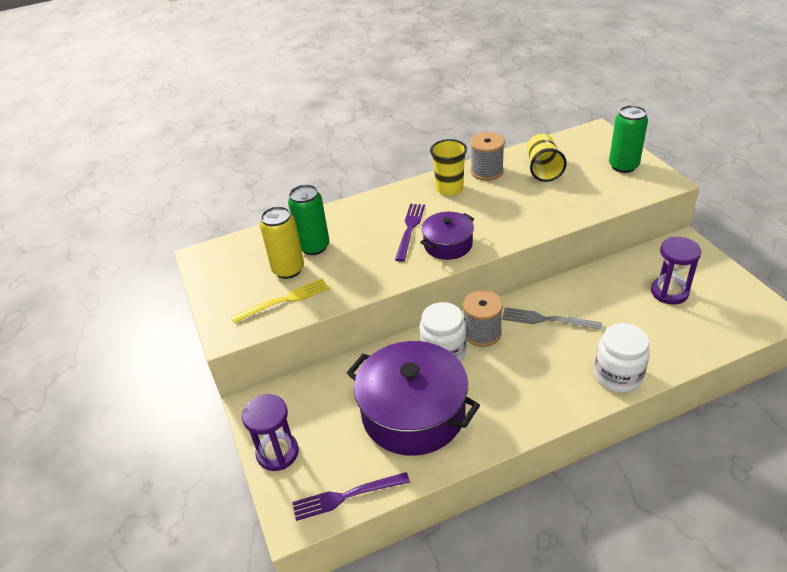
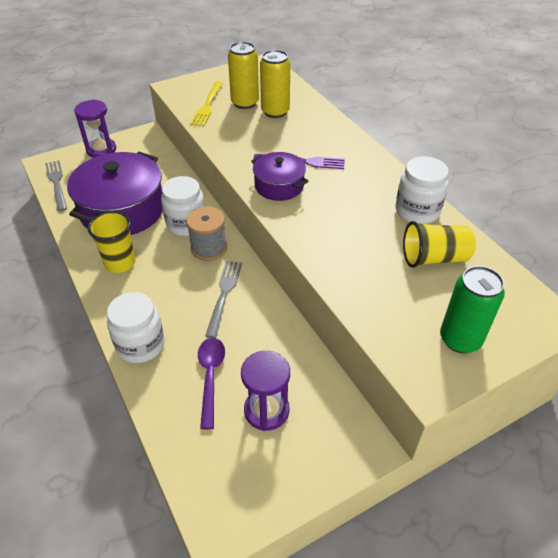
camera: 80 degrees right, 5 degrees up
(284, 300) = (207, 105): yellow fork -> yellow fork turned 45 degrees clockwise
(314, 247) = (275, 112): green can -> yellow can
(346, 496) = (57, 183): purple fork -> grey fork
(449, 189) = (377, 184): yellow cup -> yellow cup (120, 263)
(487, 171) = (417, 211): grey spool -> white jar
(644, 325) = (210, 377): none -> purple spoon

